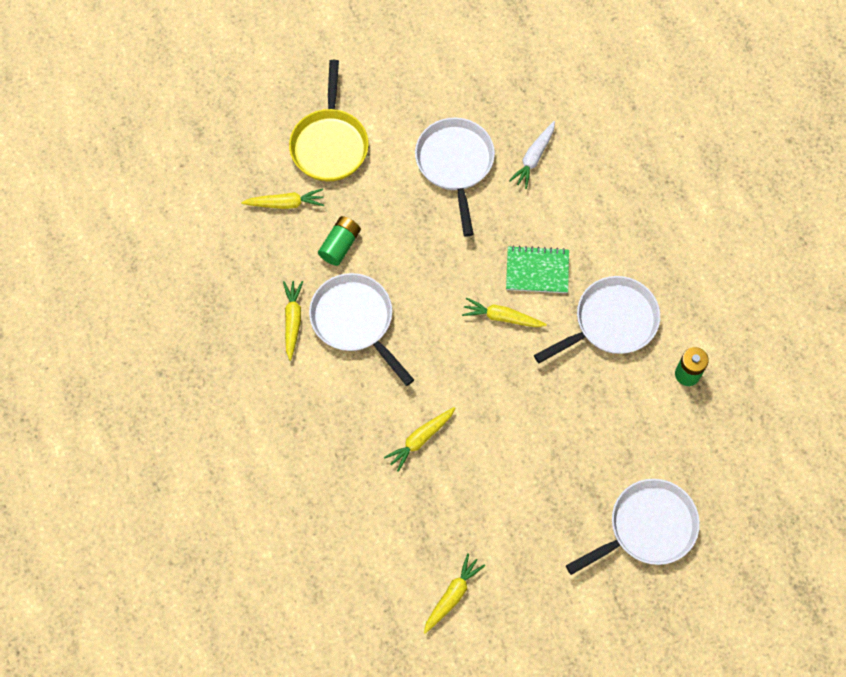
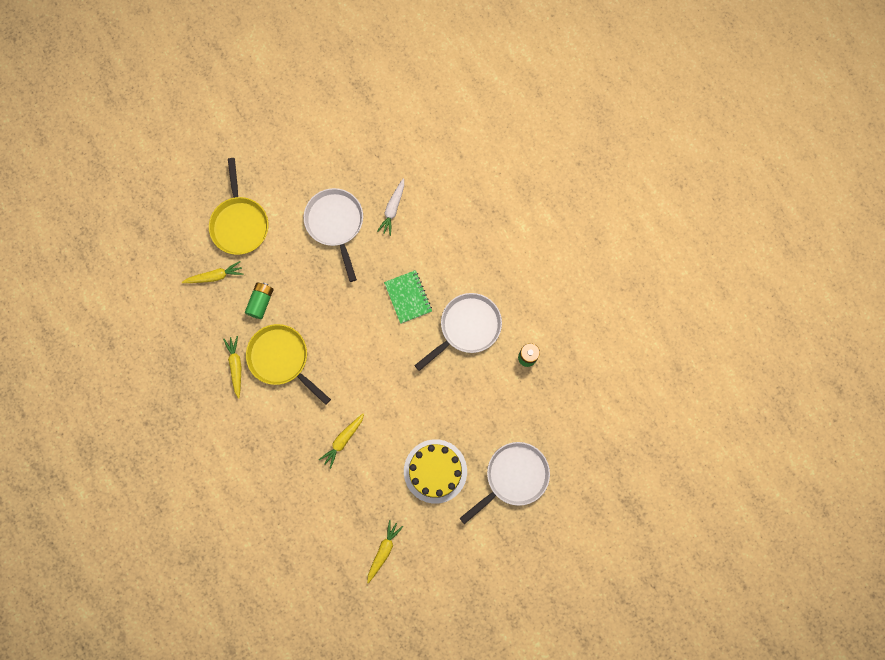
camera: 10 degrees left, 10 degrees up
(355, 321) = (281, 359): white pan -> yellow pan
(502, 317) = (388, 337): yellow carrot -> none
(537, 271) = (408, 297): green notebook -> green notebook turned 75 degrees clockwise
(540, 501) = (435, 471): none -> yellow cake

